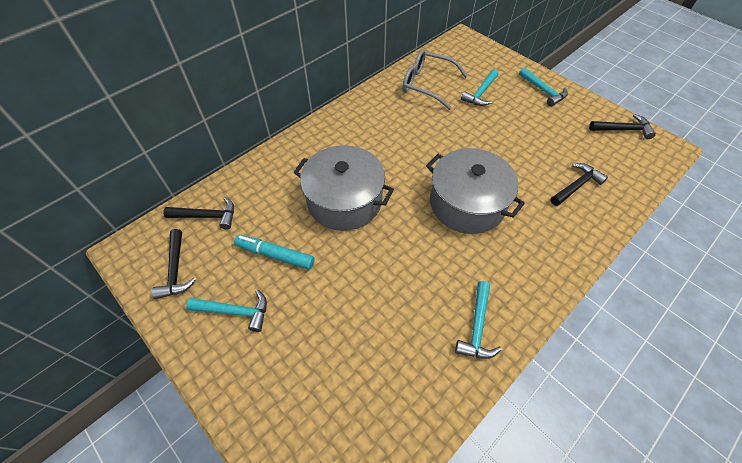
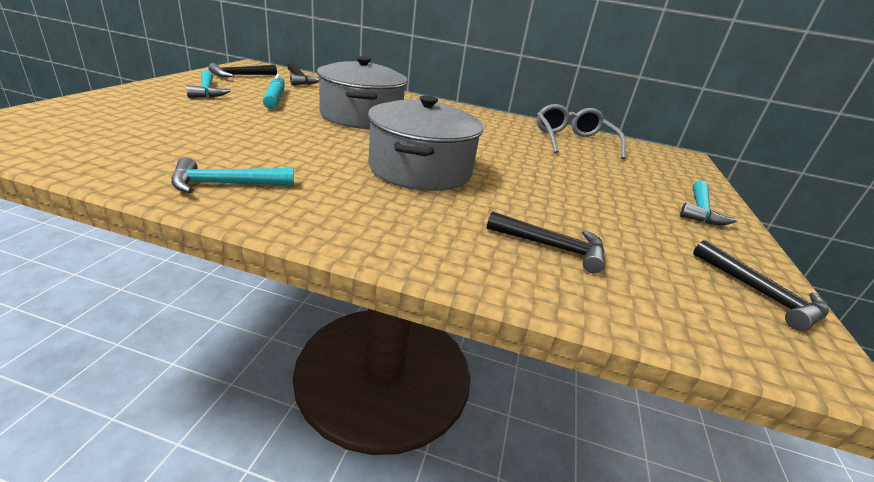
camera: 55 degrees right, 25 degrees down
(480, 93) = (613, 169): turquoise hammer -> none

